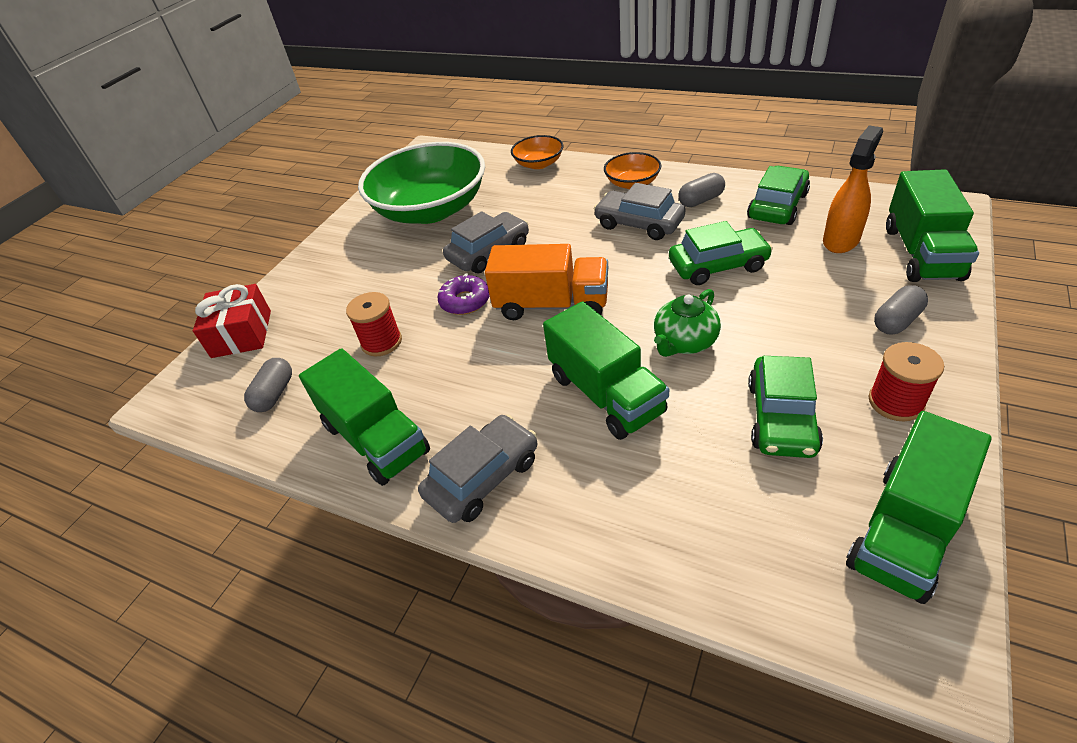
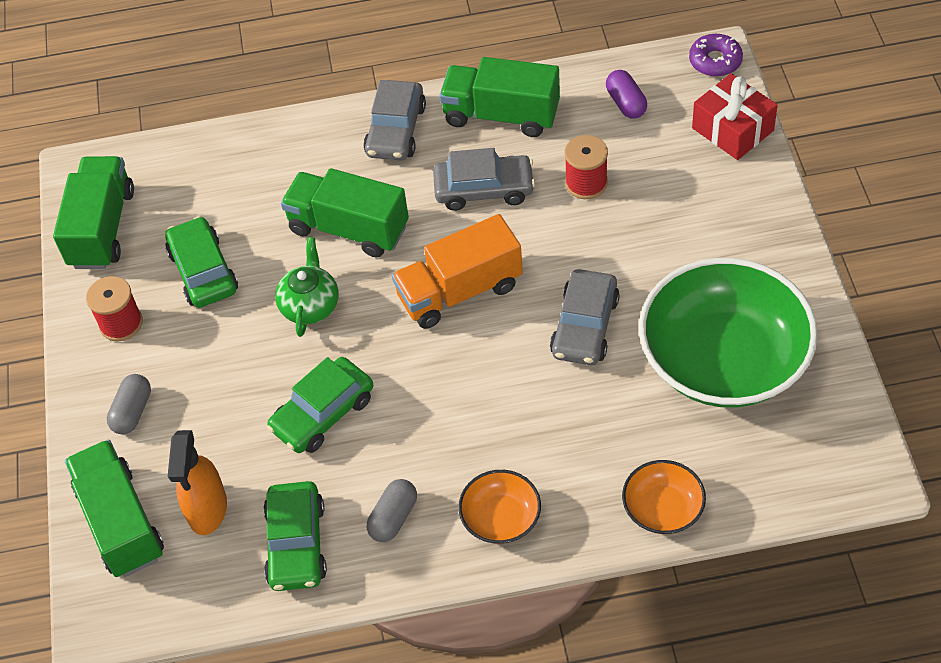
camera: 145 degrees right, 10 degrees up
(274, 394) = (626, 103): grey capsule -> purple capsule
(465, 301) = (550, 257): purple donut -> purple donut (715, 61)
(639, 224) = (444, 443): grey car -> grey car (484, 189)

